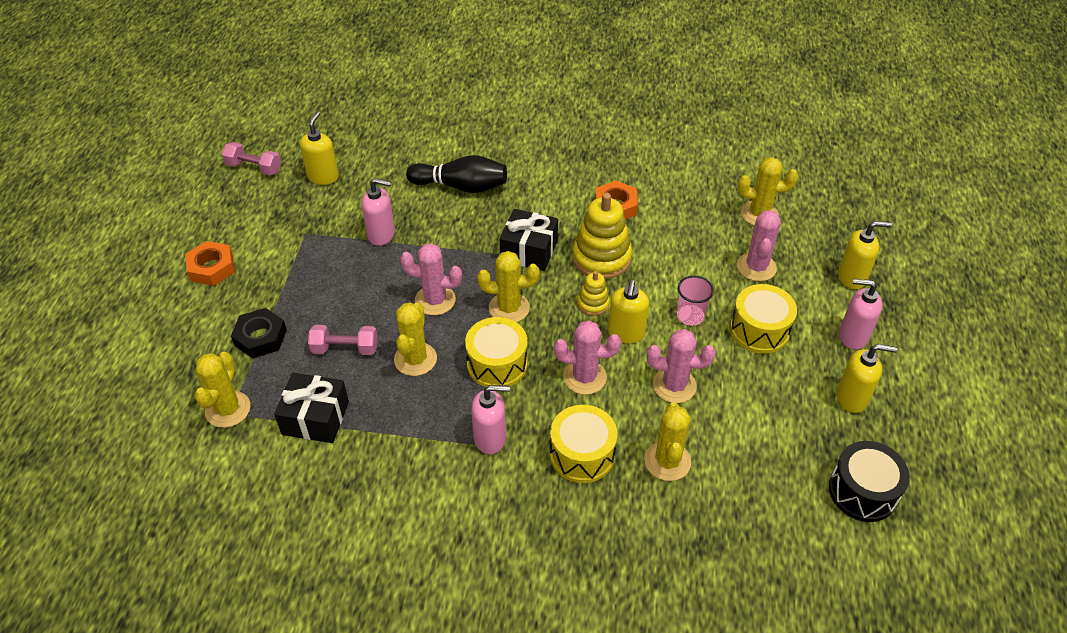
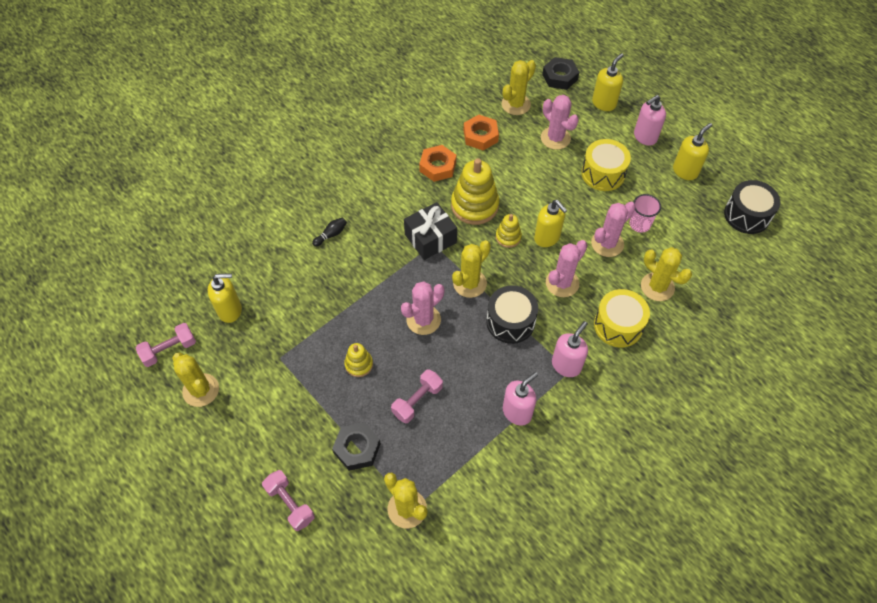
camera: 50 degrees left, 10 degrees up
(172, 327) = (290, 504): none -> pink dumbbell
(211, 268) = (252, 441): orange nut -> orange nut (480, 136)
(315, 418) = (463, 456): black gift -> none
(323, 177) = (230, 310): yellow soap dispenser -> yellow soap dispenser turned 120 degrees clockwise
(346, 286) = (359, 364): none -> yellow stacking toy
(381, 234) = (330, 311): pink soap dispenser -> pink soap dispenser (517, 412)
(415, 359) = (465, 365): yellow cactus -> yellow cactus (201, 390)
(461, 186) = (331, 235): black bowling pin -> black bowling pin, size x0.45
(497, 364) = (510, 321): yellow drum -> black drum
(690, 316) = (563, 197): pink cup -> pink cup (639, 224)
(838, 224) = (560, 77): none -> black nut

